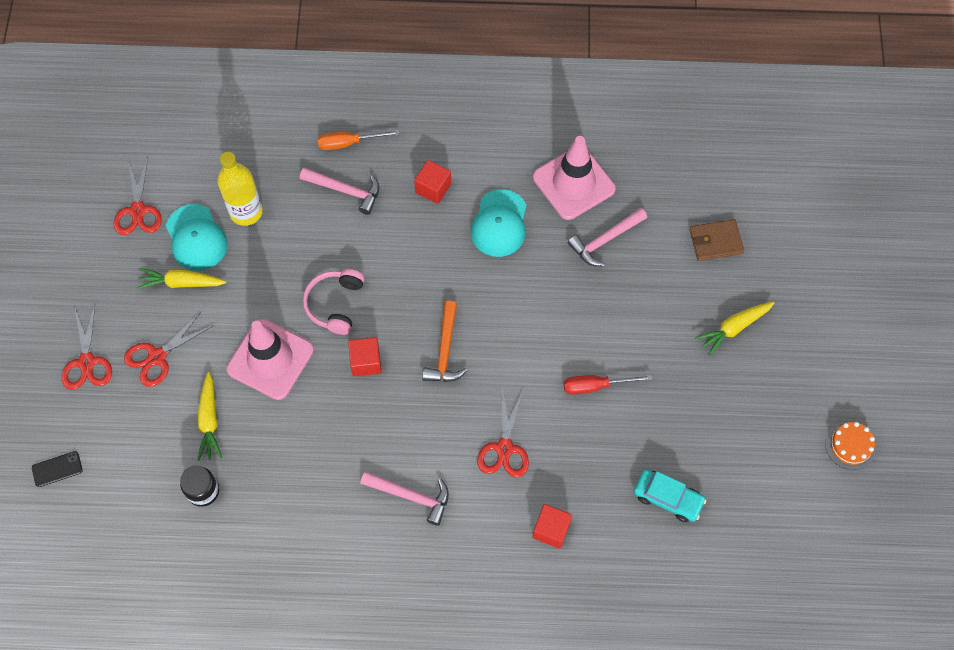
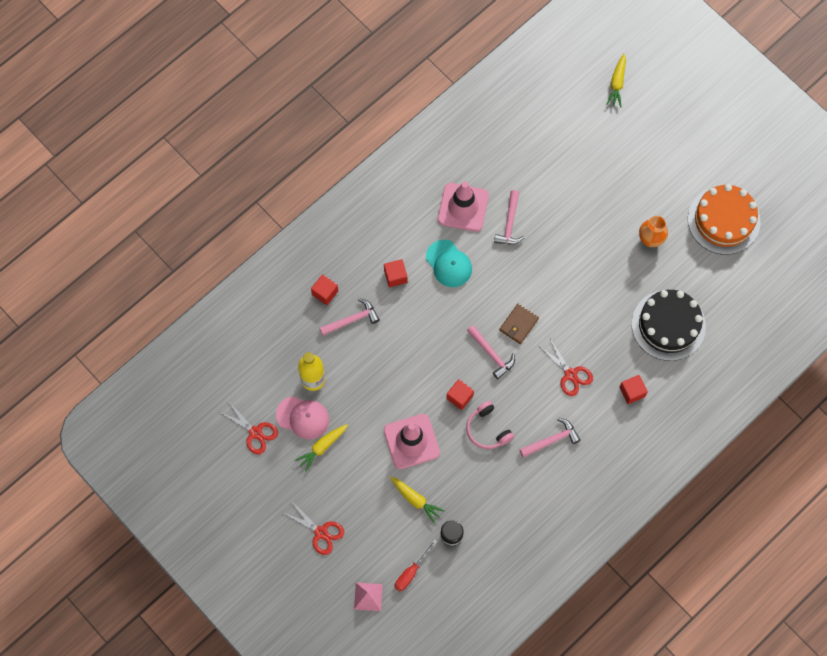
camera: 45 degrees left, 5 degrees up
(57, 469) = (368, 596): black phone -> pink pyramid
(157, 357) = (353, 495): red scissors -> none
(196, 238) = (303, 417): turquoise cap -> pink cap
(335, 304) = (412, 383): pink headphones -> pink headphones (487, 429)
(348, 143) = (325, 293): orange screwdriver -> red cube
(445, 350) = (491, 354): orange hammer -> pink hammer
(595, 386) = (581, 303): red screwdriver -> red screwdriver (411, 572)
(668, 498) = (668, 325): turquoise car -> black cake
(715, 241) = (563, 174): brown wallet -> brown wallet (518, 324)
(733, 328) = (615, 211): yellow carrot -> yellow carrot (617, 83)
(742, 391) = (650, 240): none -> orange vase
(850, 445) = (723, 220): orange cake -> orange cake, size x2.23

